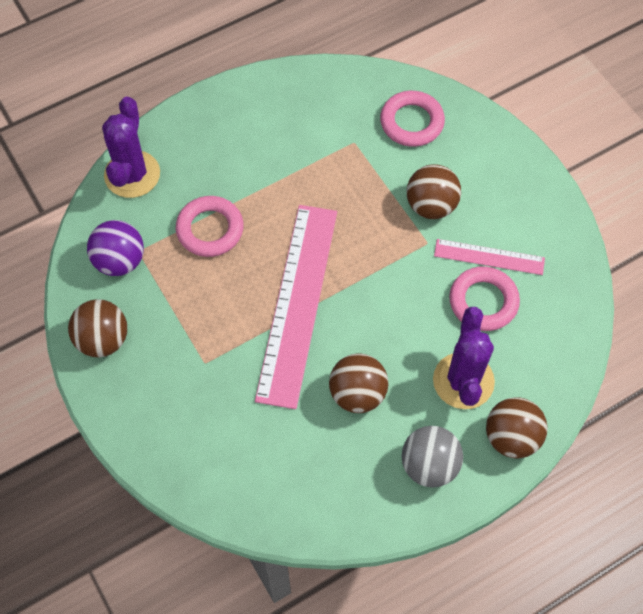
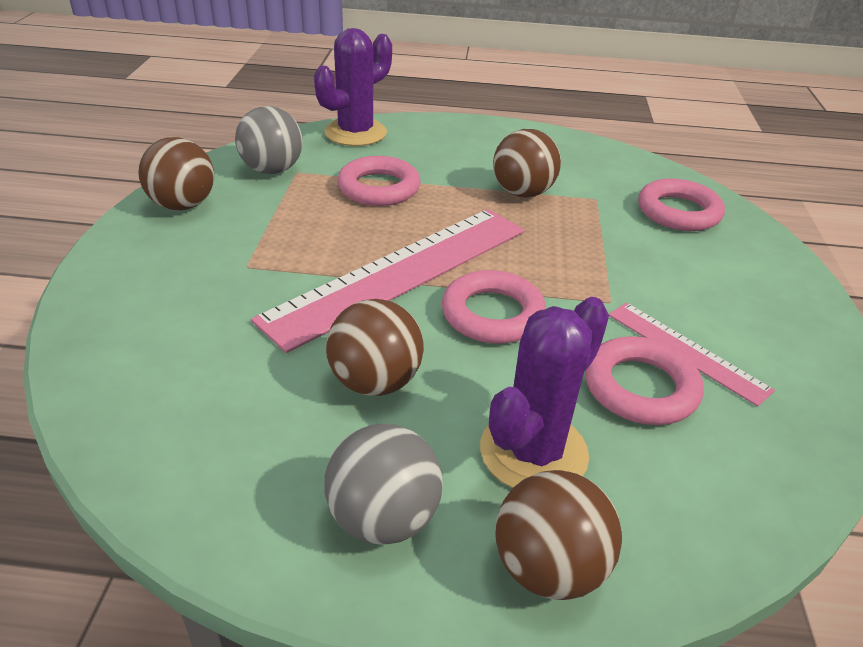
camera: 35 degrees right, 25 degrees down
(120, 261) = (272, 170): purple ball -> grey ball
(375, 300) = (492, 314): none -> pink ring
(431, 205) = (644, 276): brown ball -> brown ball (522, 193)

